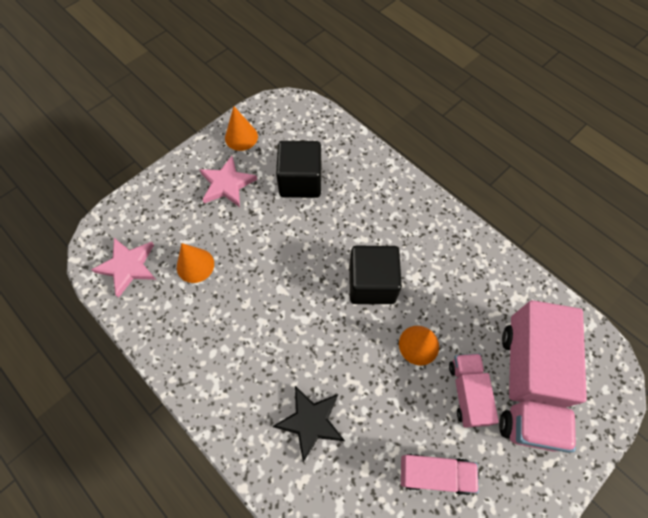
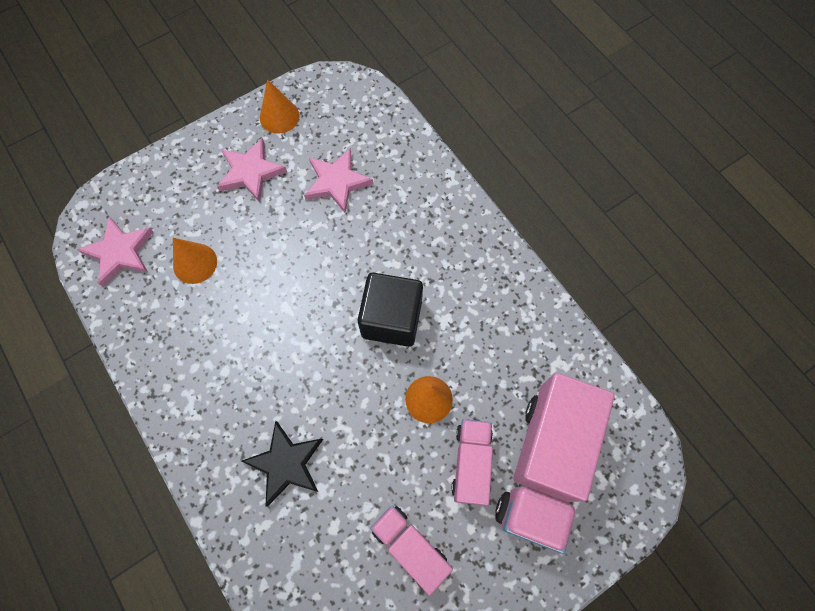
camera: 10 degrees right, 5 degrees up
(300, 181) = (337, 182): black cube -> pink star
(434, 474) = (410, 546): pink truck -> pink truck turned 150 degrees counterclockwise

